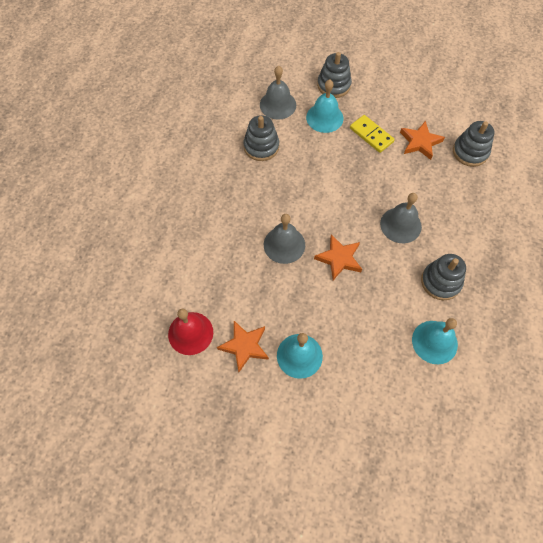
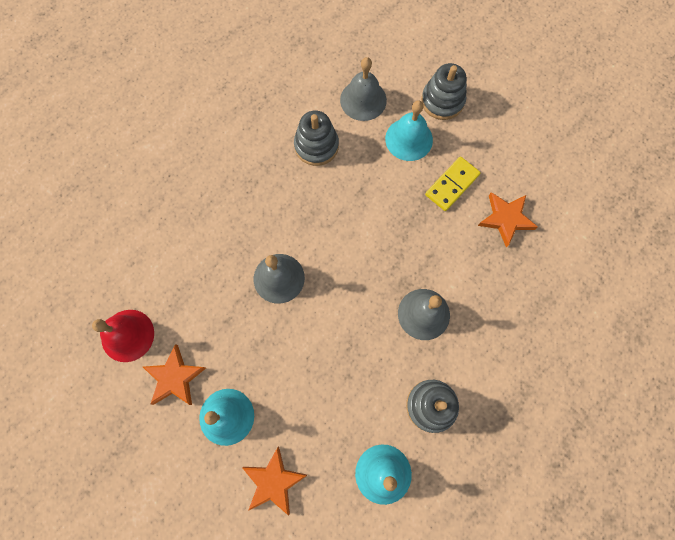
camera: 25 degrees right, 10 degrees up
(339, 258) = (330, 323): orange star -> orange star (273, 481)
(371, 135) = (452, 185): yellow domino -> yellow domino turned 60 degrees clockwise
(470, 152) = (560, 258): grey stacking toy -> none

